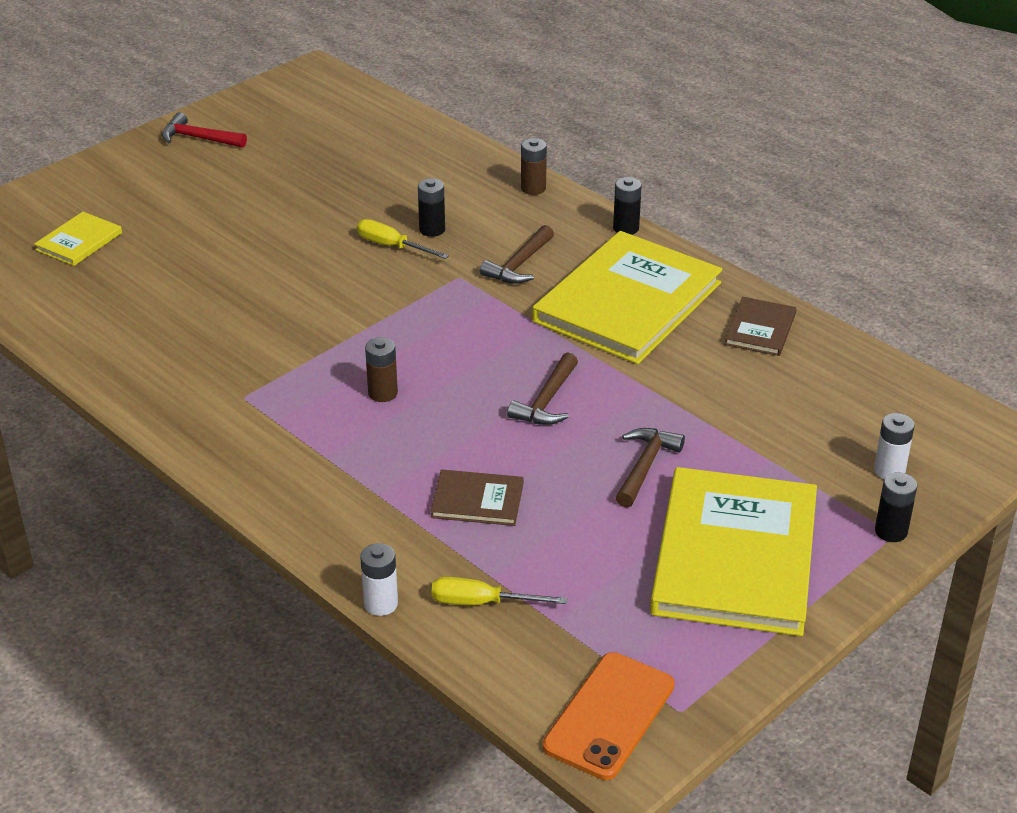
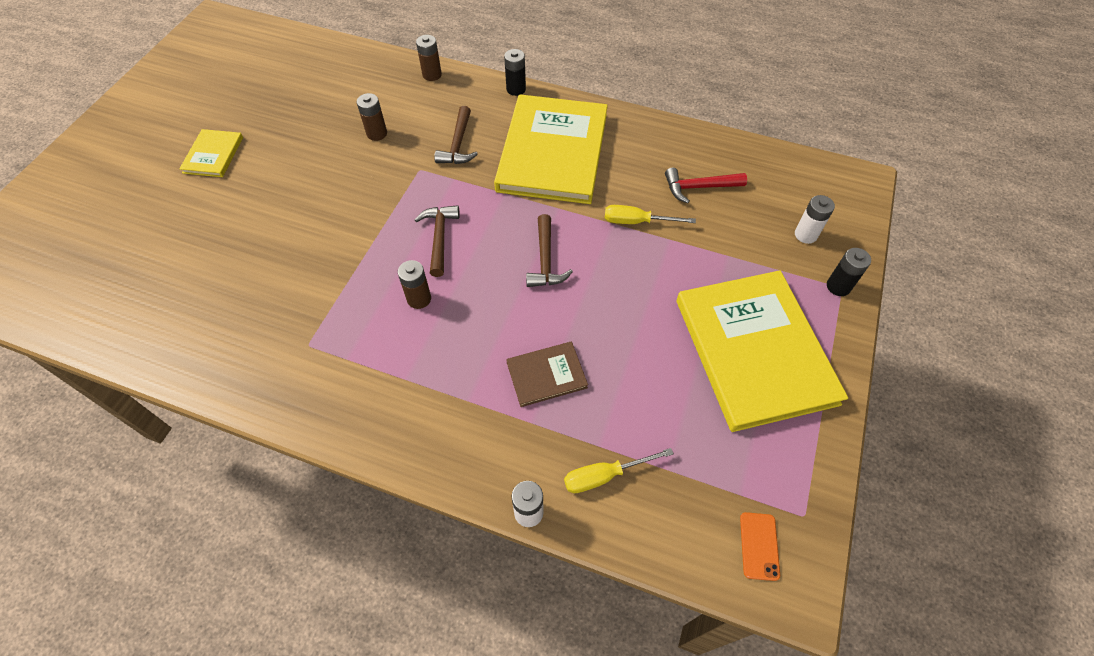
camera: 25 degrees left, 20 degrees up
(79, 241) = (87, 237): yellow book -> yellow book (213, 155)
(199, 138) = (146, 105): red hammer -> red hammer (699, 187)
(392, 246) = (354, 158): yellow screwdriver -> yellow screwdriver (637, 221)
(432, 229) = (377, 133): black battery -> brown battery
(609, 716) = (759, 546): orange phone -> orange phone, size x0.52
(645, 466) = (648, 294): brown hammer -> brown hammer (439, 238)
(760, 329) = (654, 145): brown book -> none

